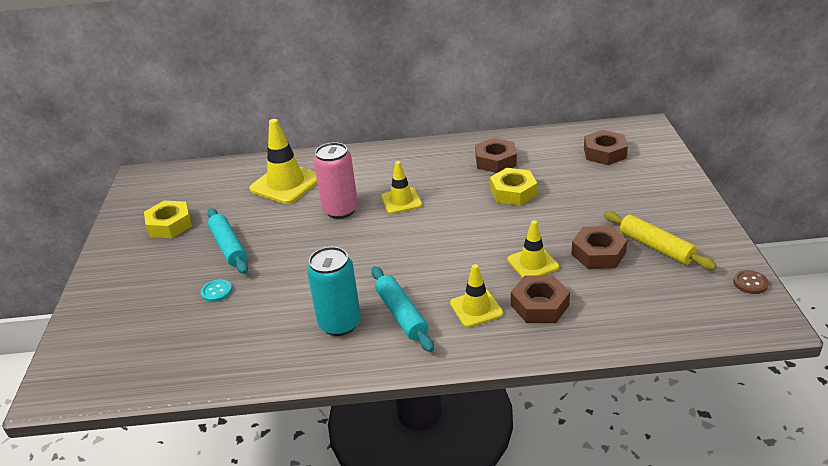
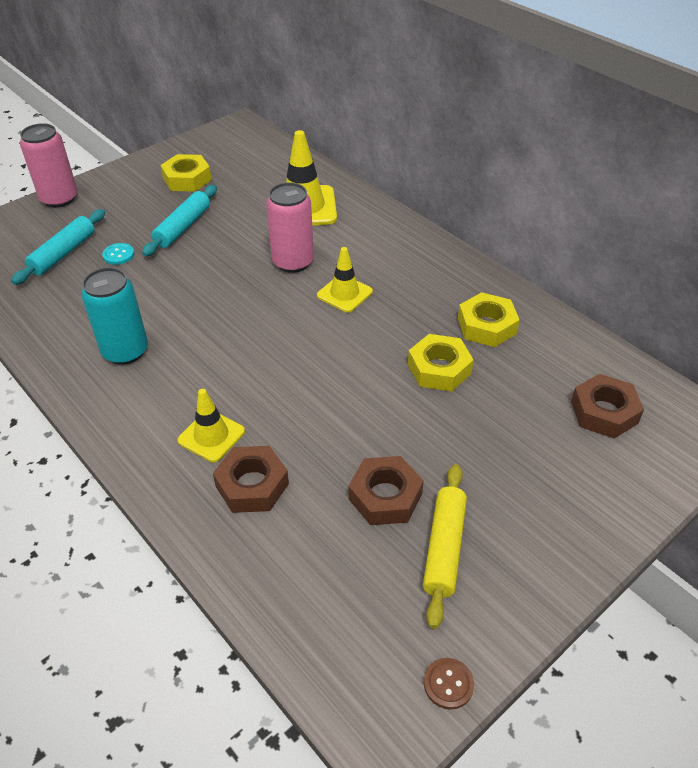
camera: 50 degrees right, 10 degrees up
(88, 303) = (59, 199): none -> pink can
(401, 315) = (165, 386): turquoise rolling pin -> turquoise rolling pin (63, 253)
(495, 161) = (486, 326): brown nut -> yellow nut
(533, 263) = (320, 446): yellow traffic cone -> none

